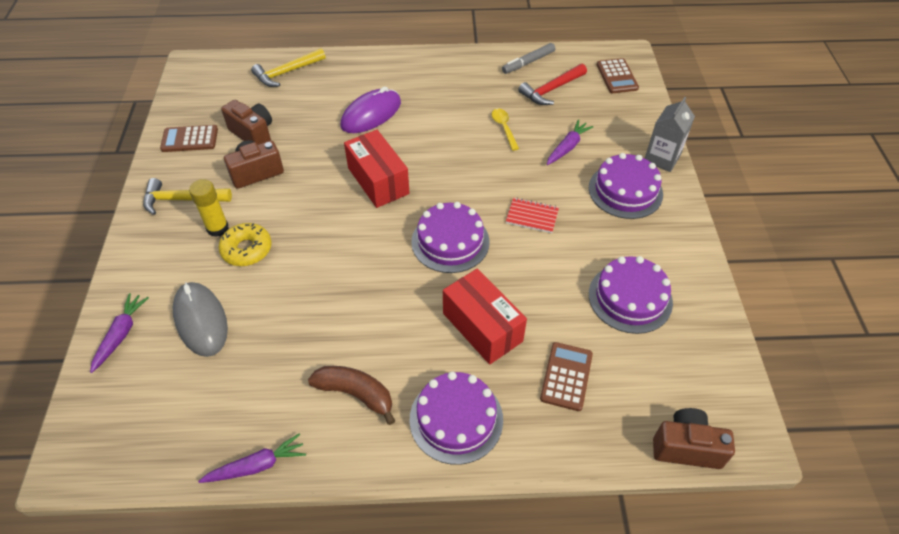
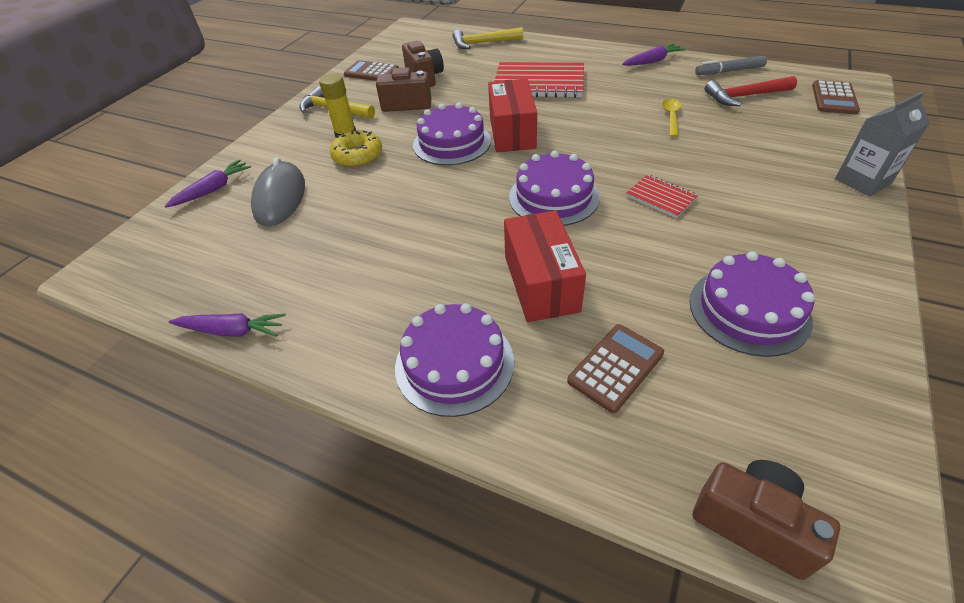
camera: 30 degrees right, 5 degrees down
(356, 394) = (367, 301): brown banana -> none
(371, 114) = (539, 83): purple mouse -> red notebook
(567, 147) = (739, 147): purple carrot -> purple carrot (652, 61)
(625, 191) = (795, 201): purple cake -> purple cake (452, 143)

